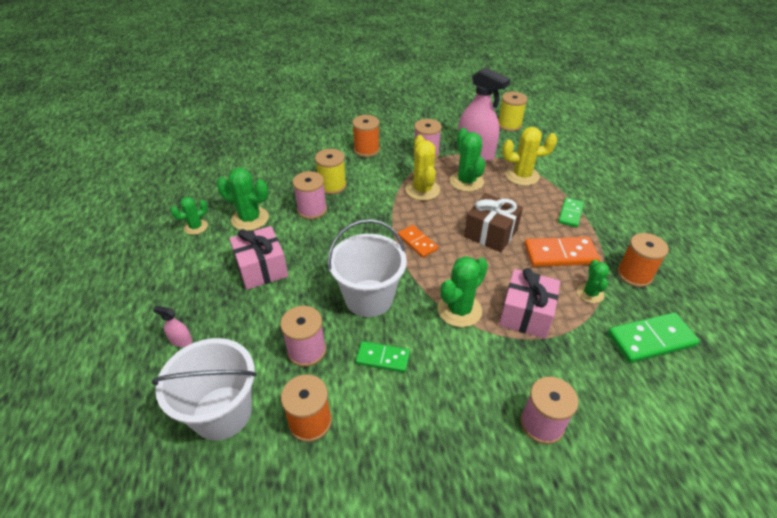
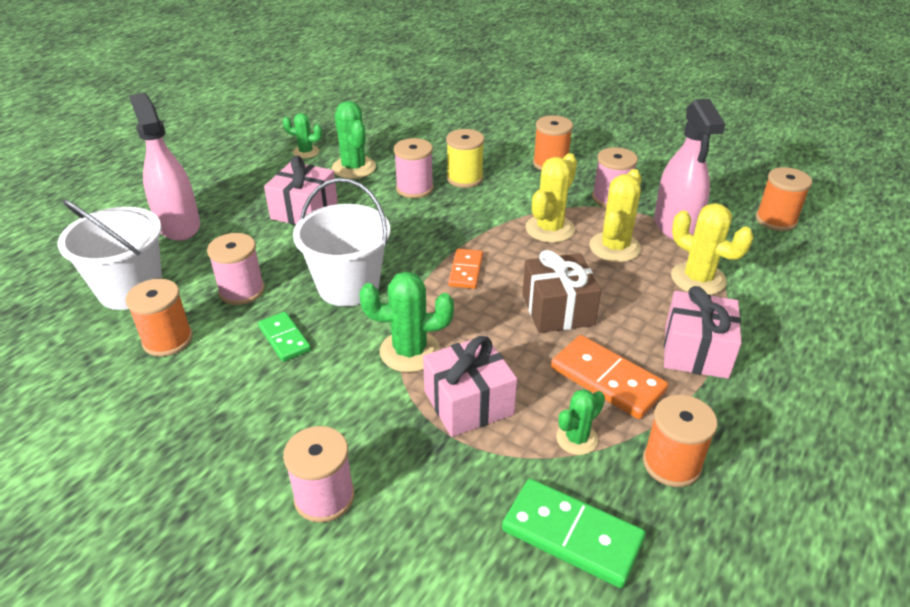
camera: 45 degrees right, 5 degrees down
(181, 341) = (179, 225): pink spray bottle -> pink spray bottle, size x2.48
(466, 181) = (614, 247): green cactus -> yellow cactus
(509, 125) = (776, 220): yellow spool -> orange spool
(570, 214) = (695, 351): green domino -> pink gift

